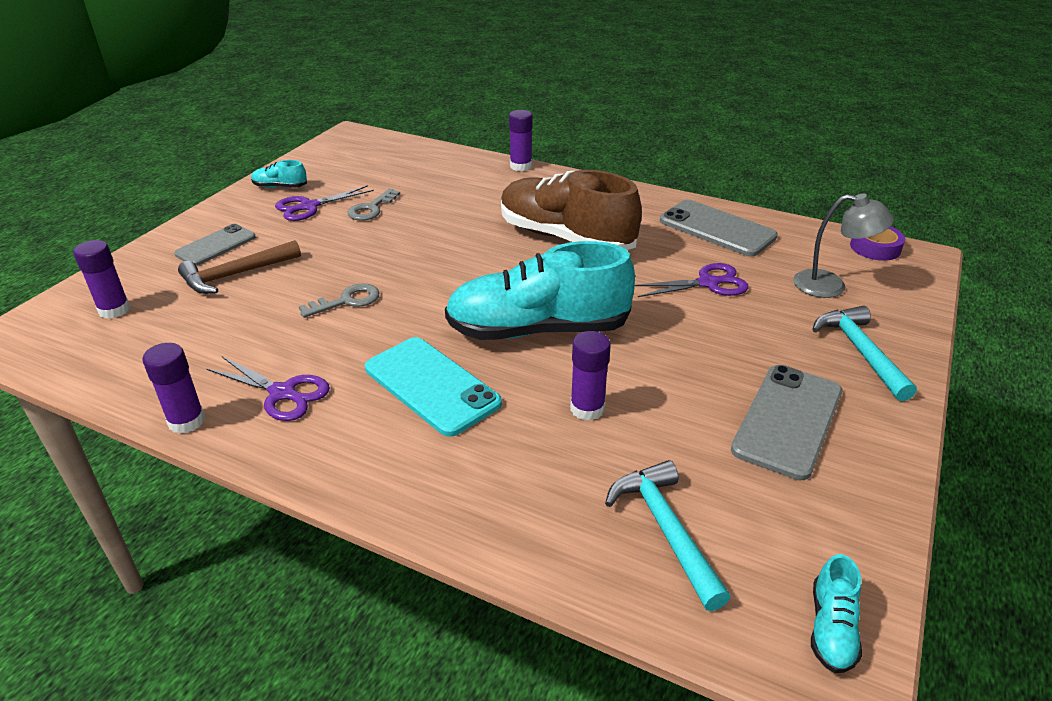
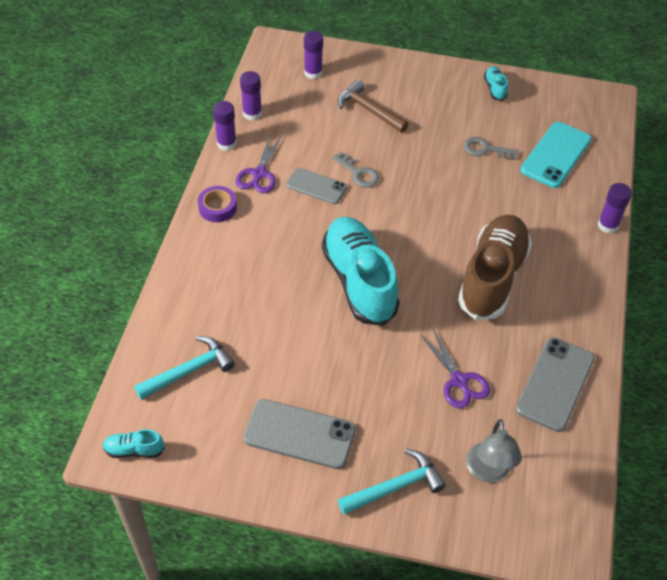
camera: 75 degrees right, 15 degrees up
(216, 245) = (399, 87): grey phone -> grey phone (316, 186)
(309, 206) = (473, 114): purple scissors -> none
(431, 386) = (284, 239): turquoise phone -> turquoise phone (555, 155)
(587, 408) = (283, 321): purple glue stick -> purple glue stick (252, 114)
(875, 248) = (574, 515): purple tape -> purple tape (217, 208)

